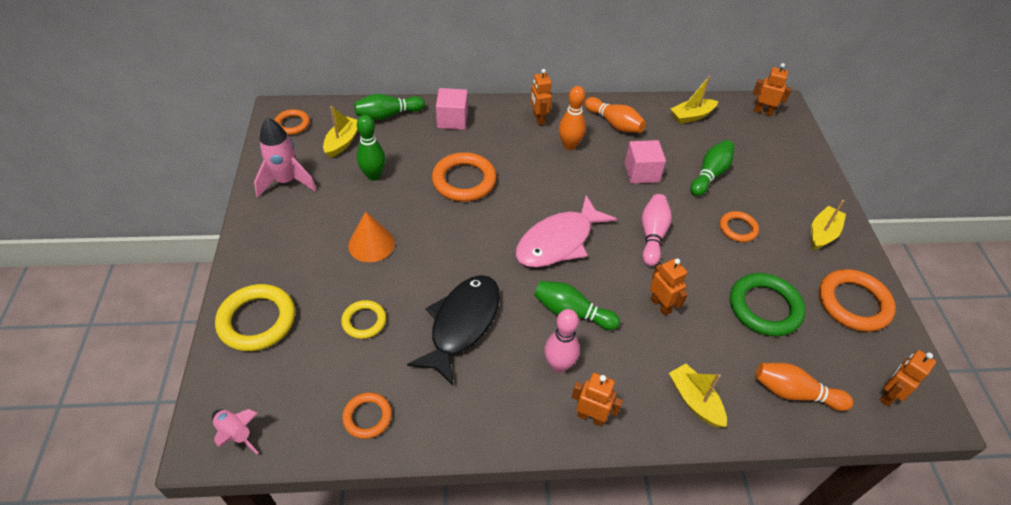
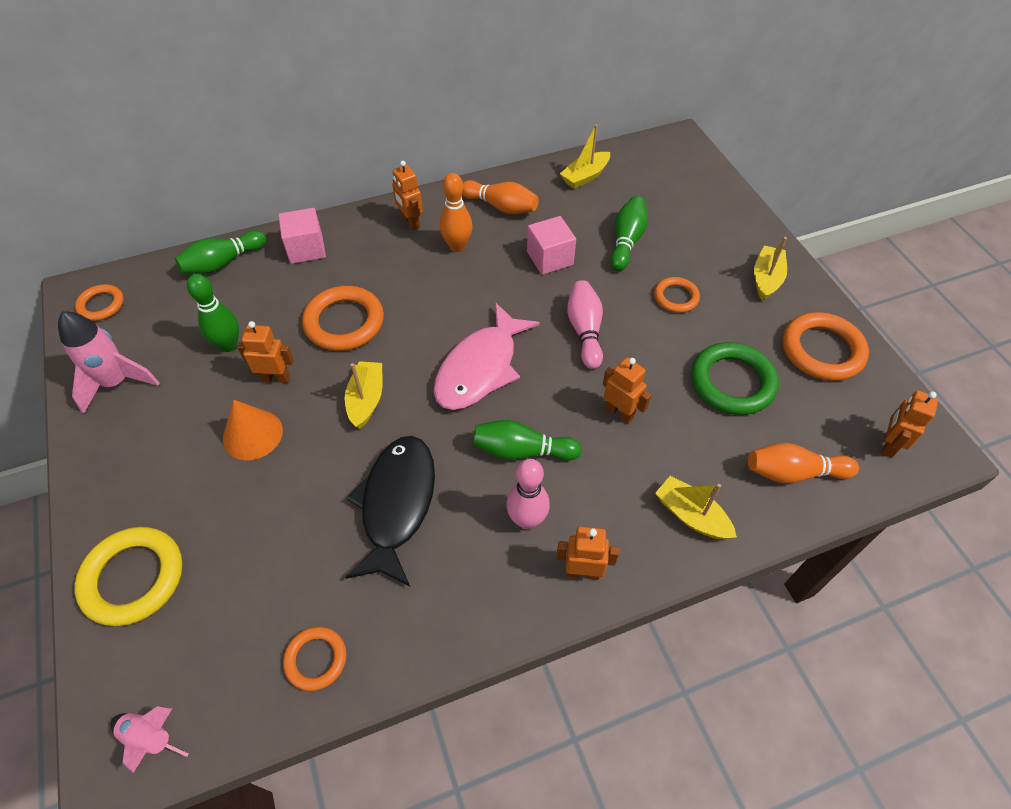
camera: 15 degrees left, 5 degrees up
(342, 142) = (175, 312): yellow boat -> yellow boat (366, 399)
(364, 321) = (274, 537): yellow ring -> none
(763, 112) = (661, 153): orange robot -> orange robot (276, 378)

